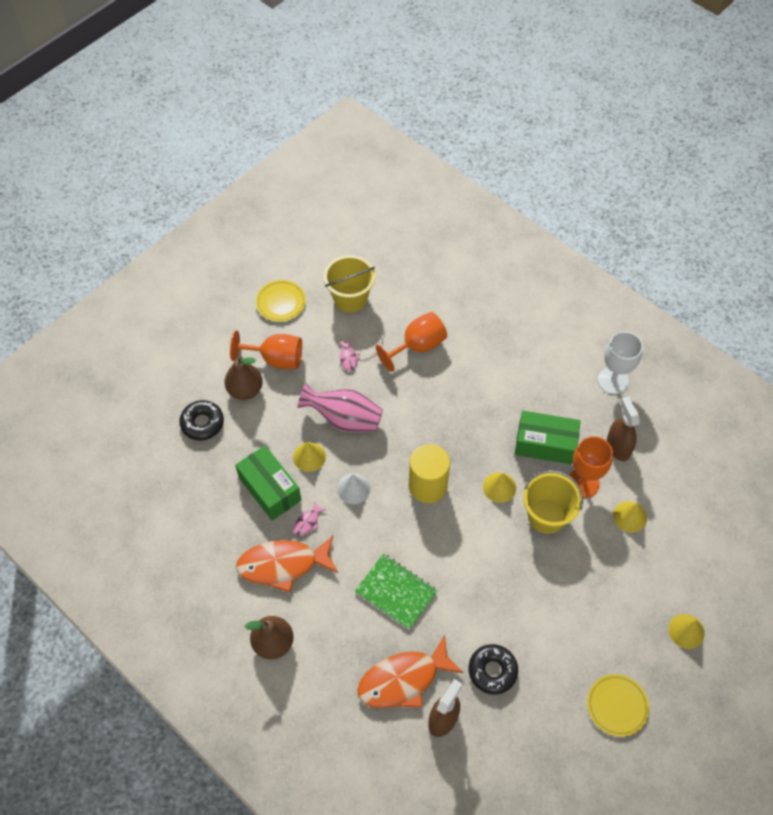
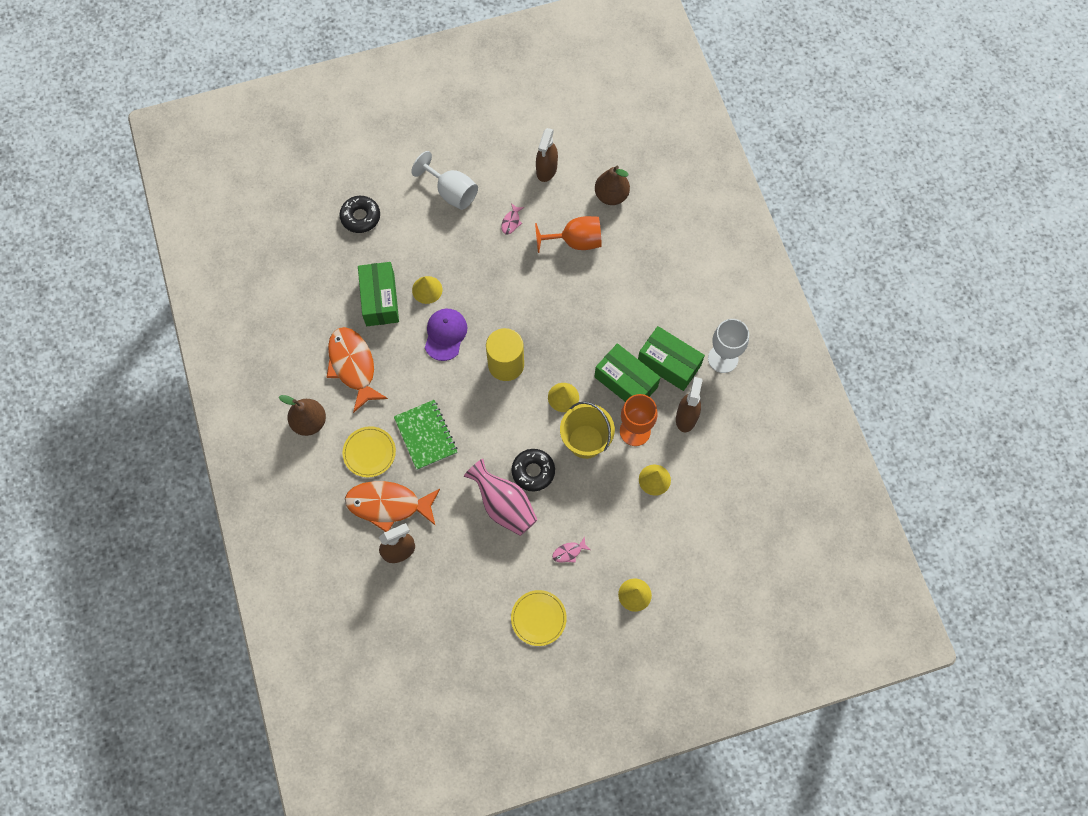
camera: 30 degrees right, 10 degrees up
(245, 390) = (411, 206): brown pear -> brown pear (611, 195)
(276, 359) = (451, 192): orange goblet -> white goblet
(281, 302) = (486, 144): yellow plate -> yellow plate (369, 452)
(283, 565) = (353, 366): orange fish -> orange fish turned 45 degrees clockwise
(307, 522) = (393, 342): pink fish -> pink fish (569, 552)
(344, 419) = (475, 273): pink vase -> pink vase (503, 505)
(350, 298) = (546, 169): yellow bucket -> brown spray bottle
(353, 488) = (445, 334): white cone -> purple cap
(492, 671) = (460, 537): black donut -> black donut (533, 471)
(571, 408) = (669, 363): none -> green box

